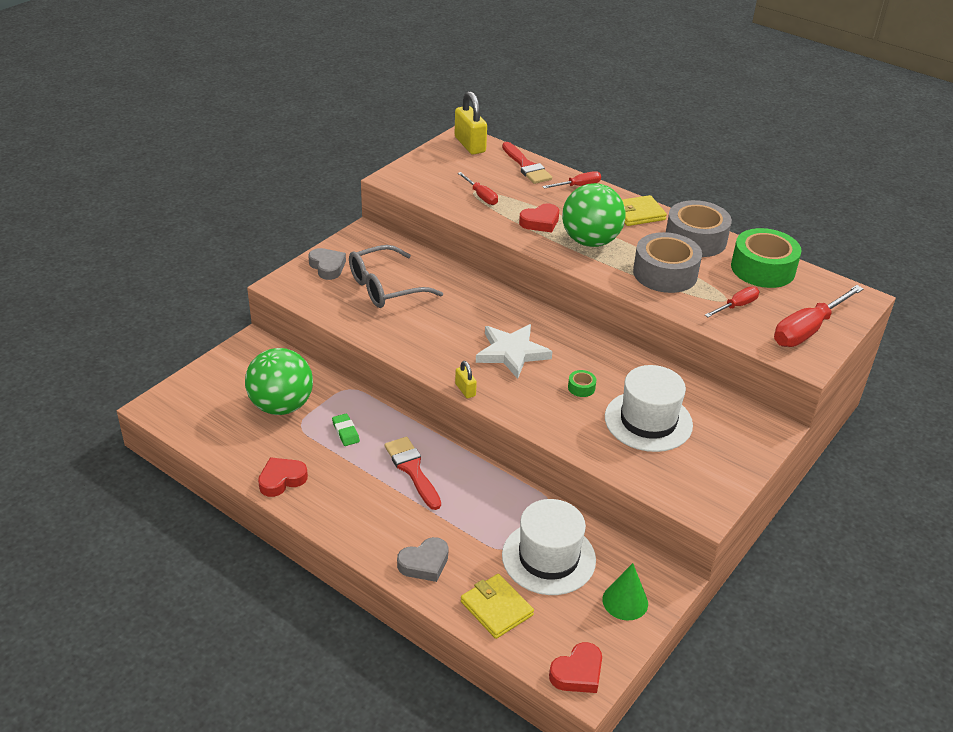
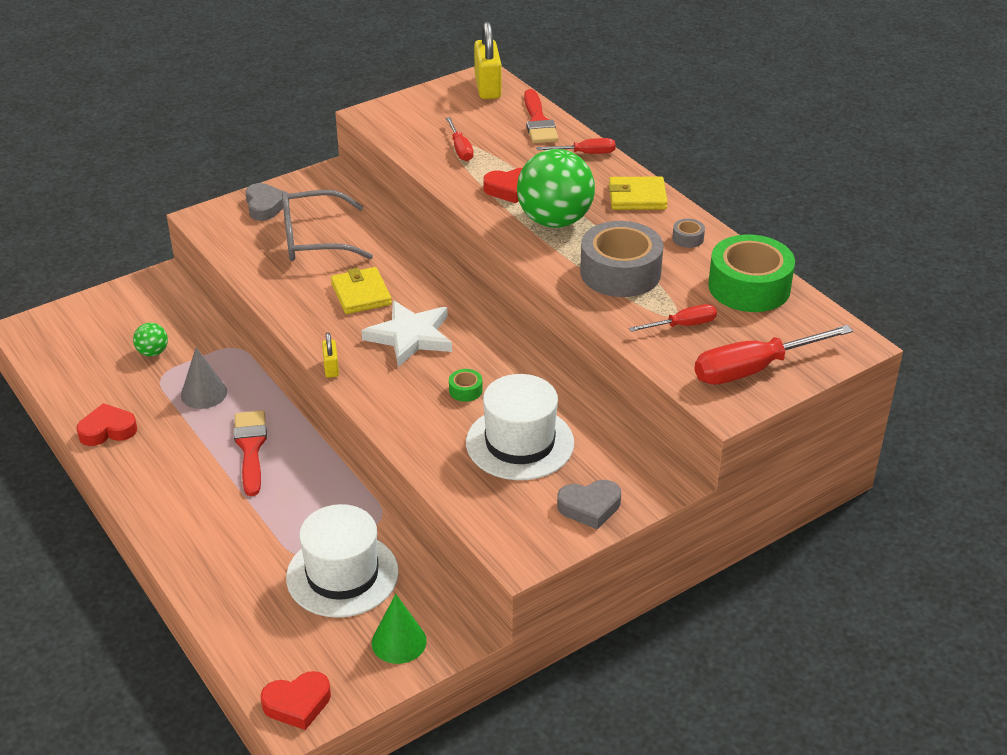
camera: 20 degrees right, 0 degrees up
(281, 406) = (153, 352): green ball -> green ball, size x0.44
(346, 432) = (204, 393): green eraser -> grey cone
(424, 563) = (203, 550): grey heart -> grey heart (590, 507)
(496, 608) = (251, 615): yellow wallet -> yellow wallet (361, 294)
(695, 239) = (688, 238): grey tape -> grey tape, size x0.40

